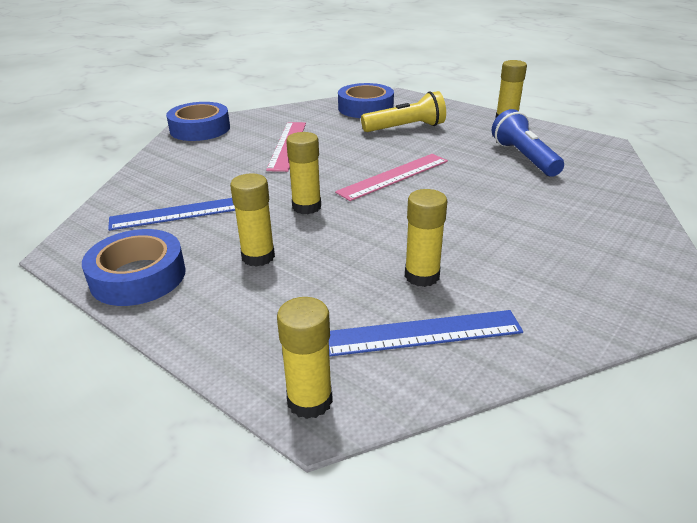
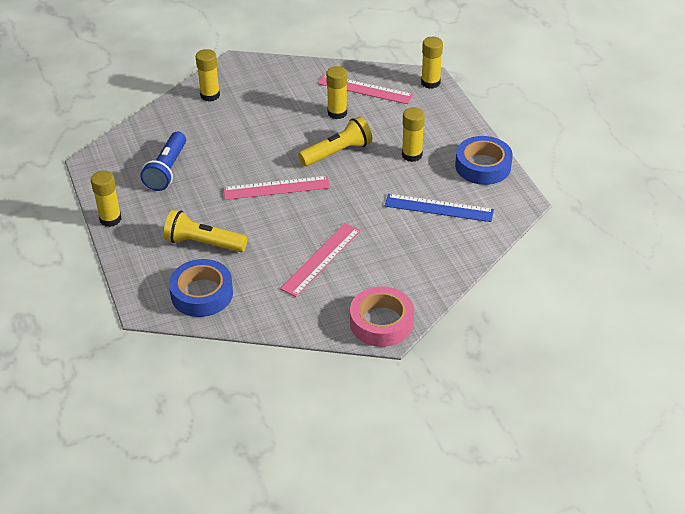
camera: 150 degrees left, 10 degrees up
(200, 129) = (381, 322): blue tape -> pink tape
(306, 207) = (358, 182): yellow glue stick -> yellow glue stick (210, 95)
(364, 227) = (337, 152): none -> yellow flashlight
(422, 333) = (365, 89): blue ruler -> pink ruler

